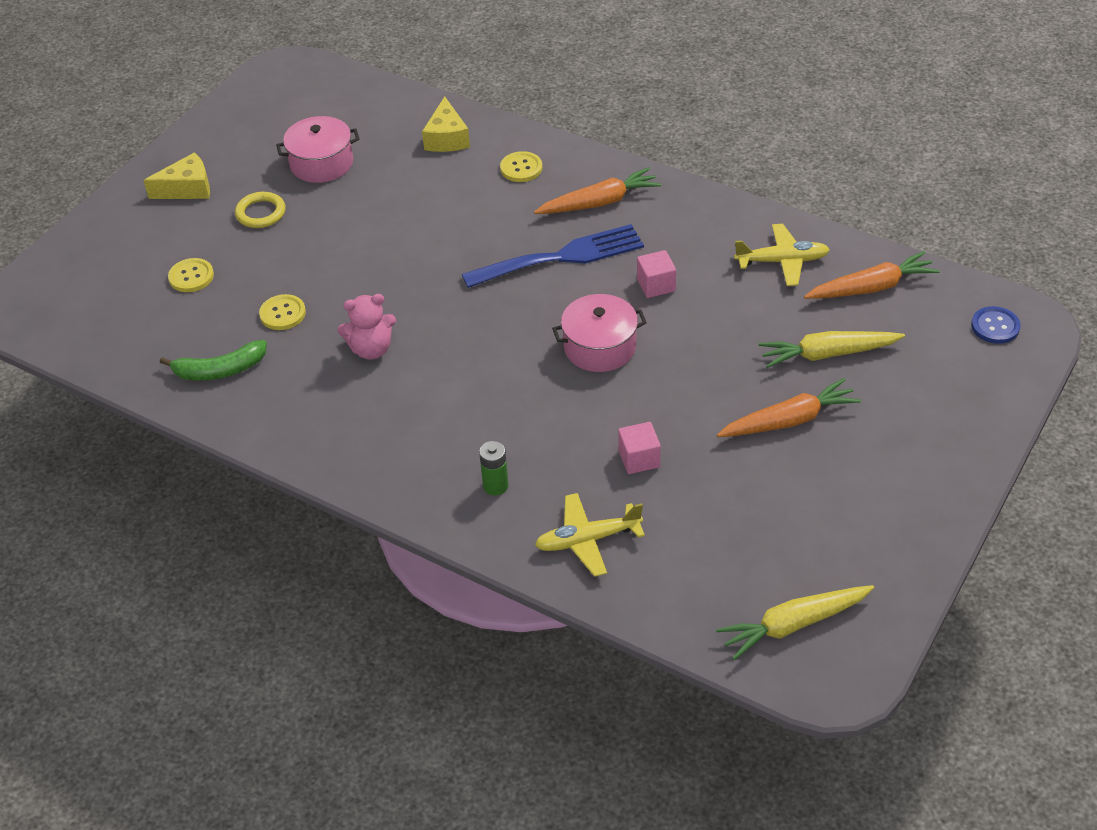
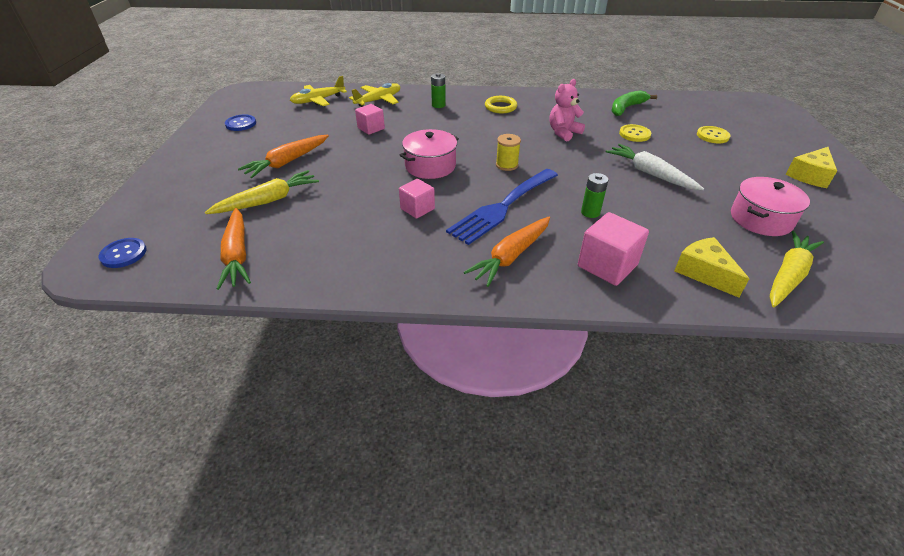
camera: 150 degrees right, 5 degrees down
(261, 213) = (738, 176): yellow ring -> yellow ring (500, 107)
(351, 247) = (650, 174): none -> white carrot
(476, 222) = (590, 212): none -> green battery
(502, 316) = (507, 165): none -> yellow spool
(521, 168) = (607, 265): yellow button -> pink cube
(782, 261) = (322, 254): yellow plane -> yellow plane (318, 100)
(794, 625) = (265, 99): yellow carrot -> yellow carrot (788, 275)
(848, 550) = (241, 124): none -> blue button
(871, 287) = (237, 254): orange carrot -> orange carrot turned 60 degrees counterclockwise

